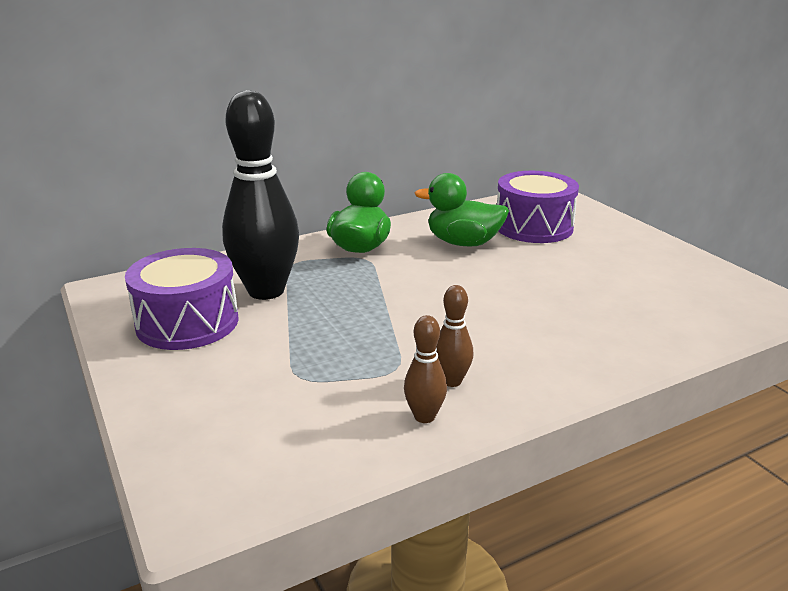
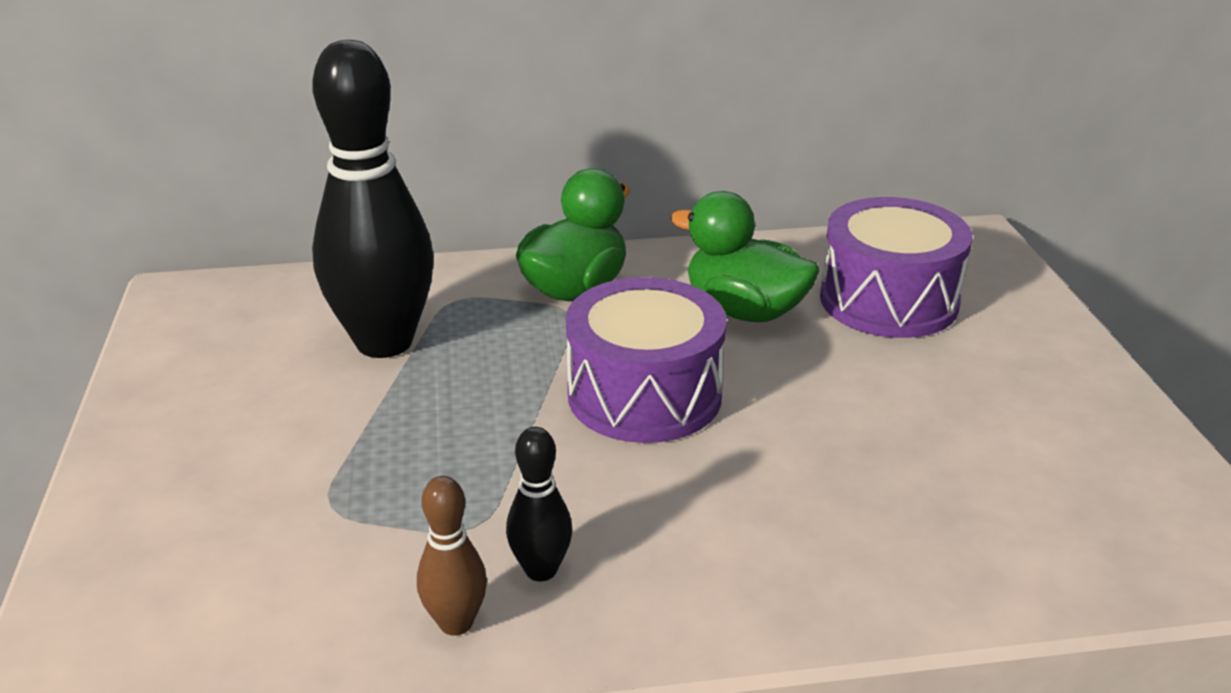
camera: 20 degrees right, 5 degrees up
(187, 322) = (244, 375): purple drum -> purple drum (644, 395)
(451, 381) = (541, 570): brown bowling pin -> black bowling pin

